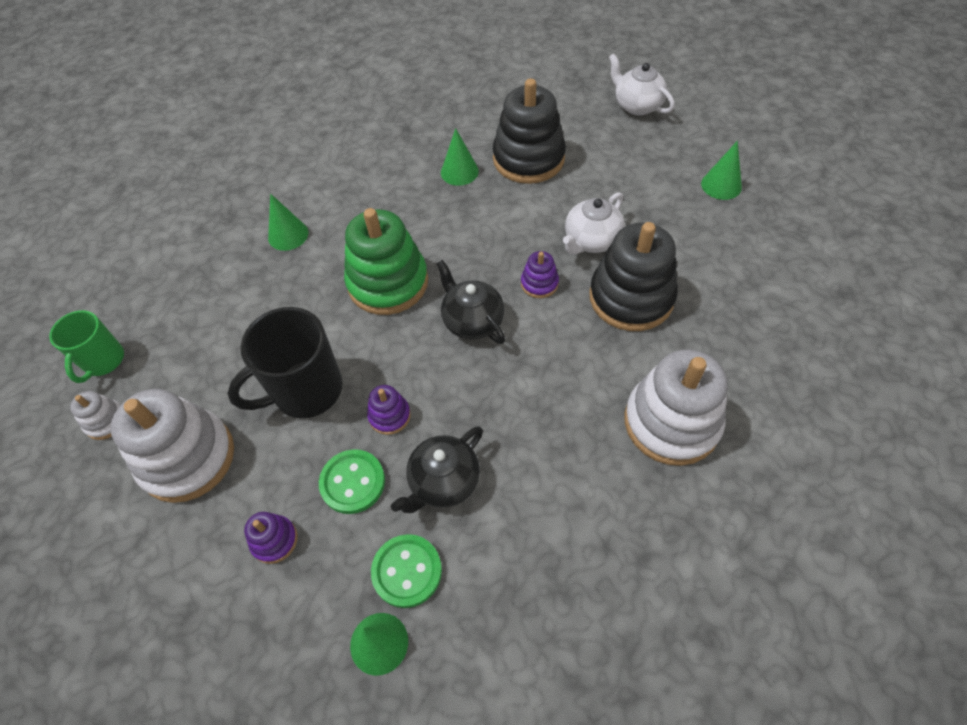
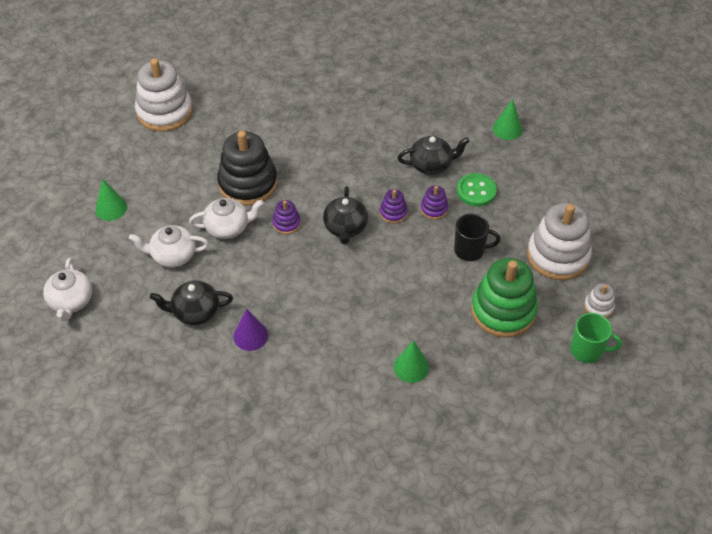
camera: 145 degrees left, 5 degrees down
(103, 361) = (587, 350): green mug -> green mug turned 60 degrees clockwise
(274, 540) = (531, 190): purple stacking toy -> purple stacking toy (393, 213)
(306, 390) = (470, 250): black mug -> black mug, size x0.63
(388, 283) = (373, 284): green stacking toy -> green stacking toy (503, 311)
(407, 571) = (476, 144): green button -> none
(459, 172) = (250, 336): green cone -> purple cone
(528, 159) = (195, 312): black stacking toy -> black teapot
(607, 185) = (172, 256): none -> white teapot
(671, 422) = (301, 122): white stacking toy -> white stacking toy (164, 112)

